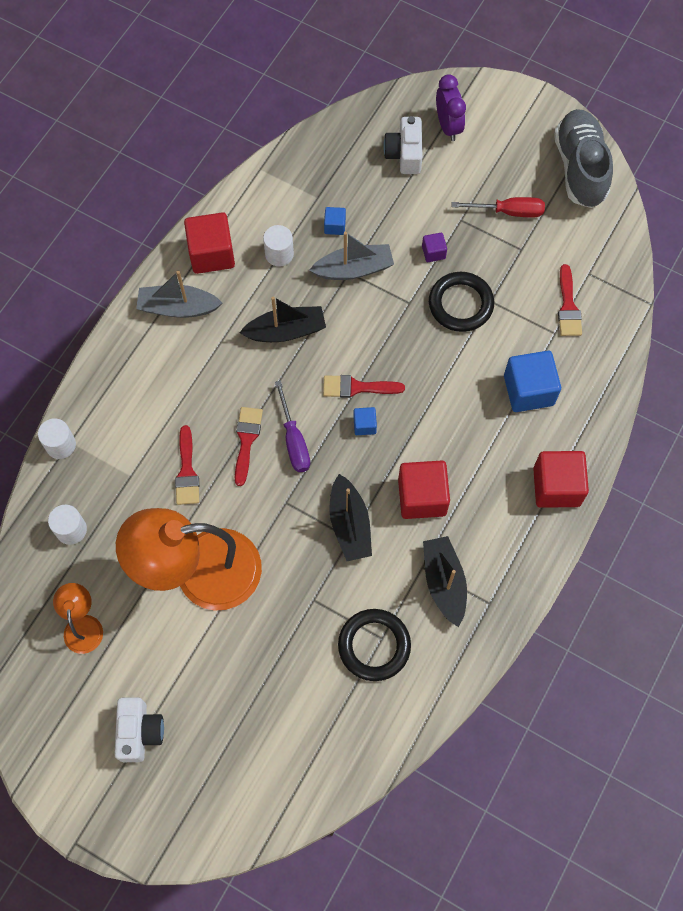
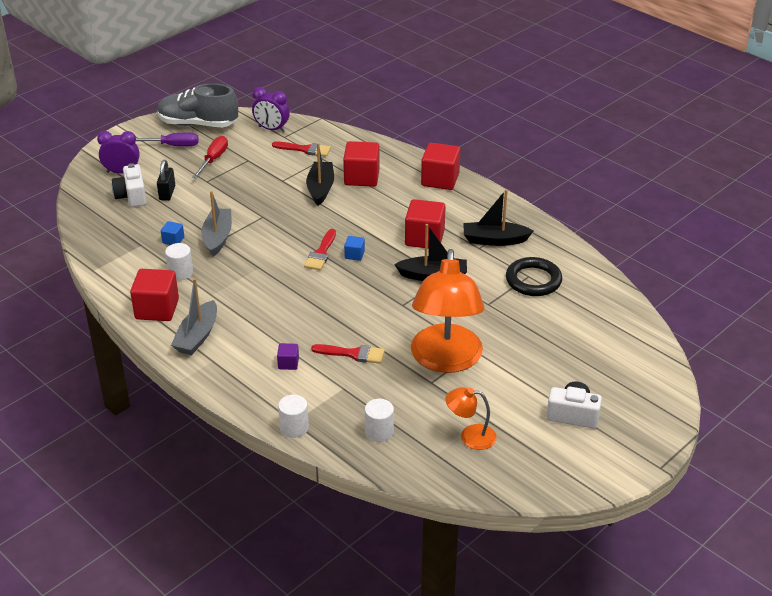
camera: 75 degrees left, 30 degrees down
(246, 441) = (340, 317): red brush -> none
(285, 331) = (253, 280): black boat -> black boat (320, 189)
(294, 440) = (351, 292): purple screwdriver -> purple screwdriver (172, 145)
(404, 154) = (132, 196): white camera -> white camera turned 60 degrees clockwise
(422, 187) = (167, 193): none -> black padlock
(433, 252) = (226, 198): purple cube -> purple cube (288, 363)
(460, 304) = (277, 193): black ring -> none
(528, 390) = (361, 177): blue cube -> red cube
(600, 254) = (271, 129): none -> purple clock

